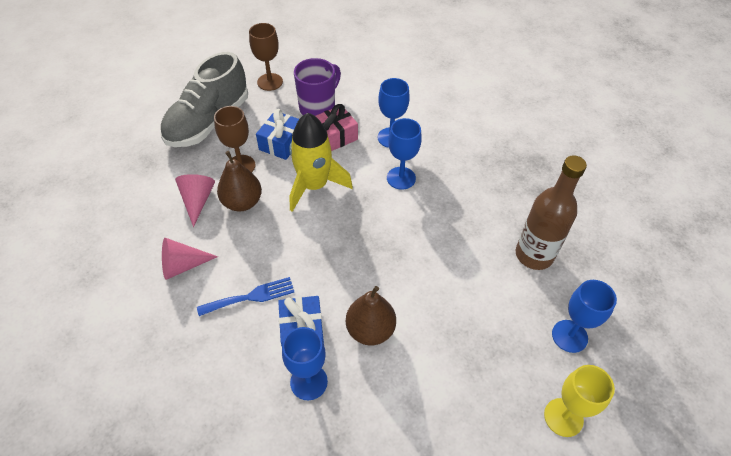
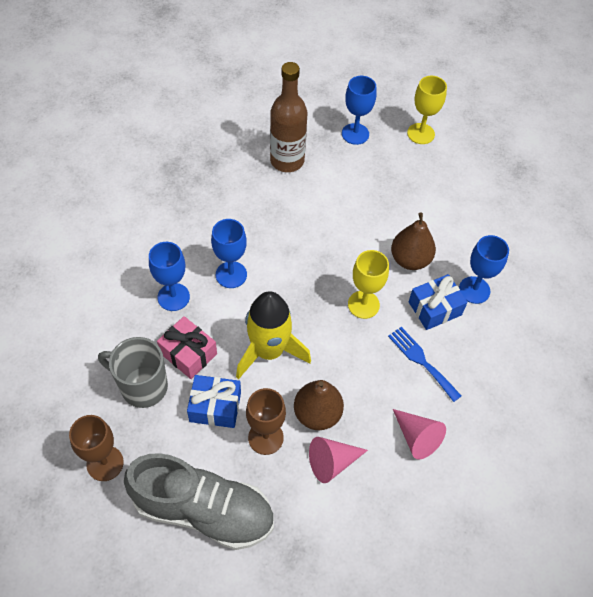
camera: 110 degrees left, 5 degrees up
(318, 108) = (142, 386): purple mug -> grey mug
(332, 268) = (363, 304): none -> yellow goblet

